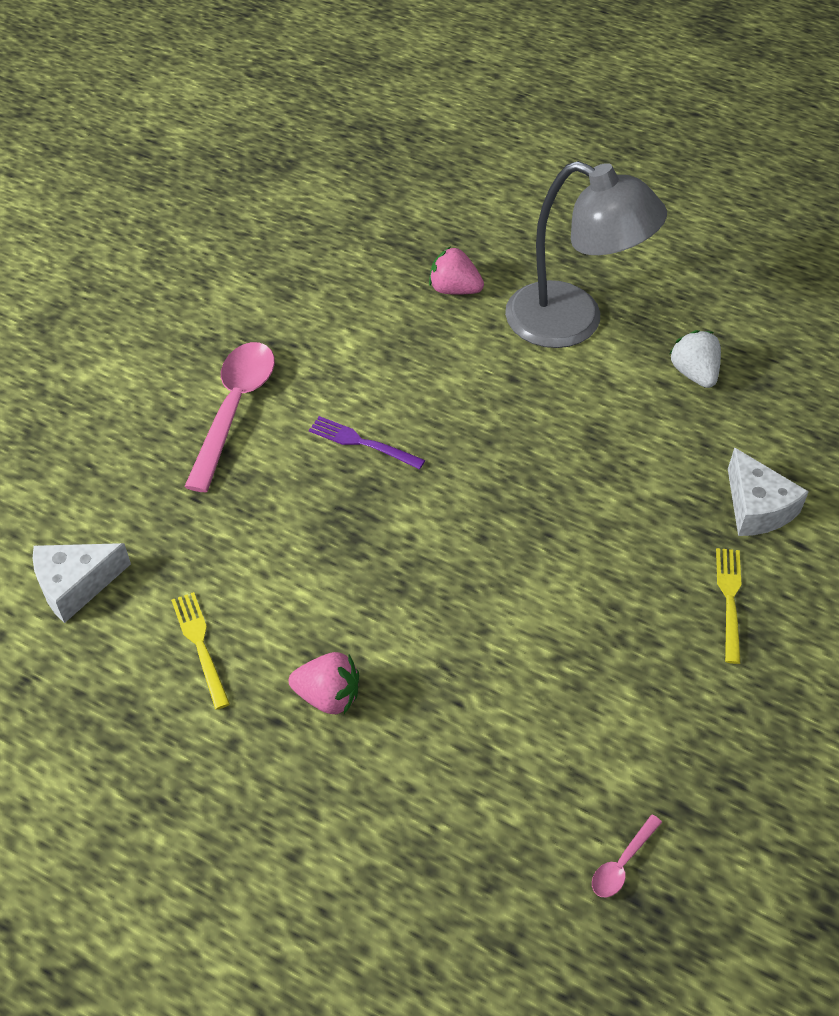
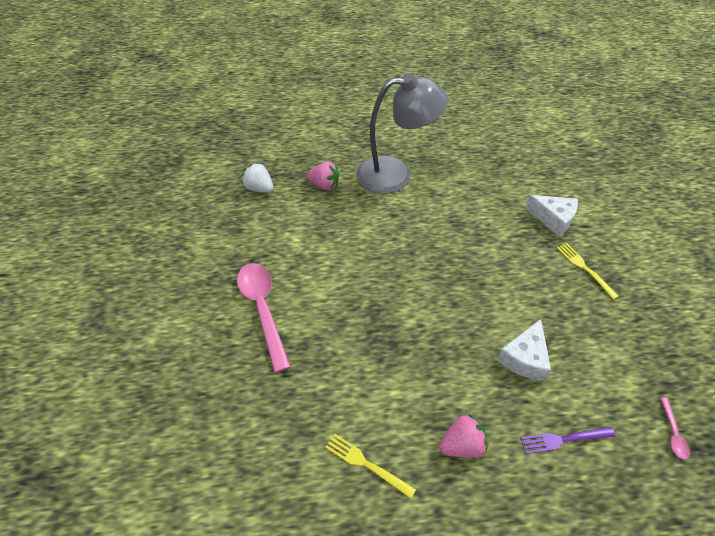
camera: 35 degrees left, 0 degrees up
(76, 585) = (257, 478): white cheese -> white cheese (524, 358)
(361, 442) = (349, 289): purple fork -> purple fork (563, 439)
(454, 290) = (324, 185): pink strawberry -> pink strawberry turned 150 degrees counterclockwise
(694, 373) = (469, 171): white strawberry -> white strawberry (259, 188)

